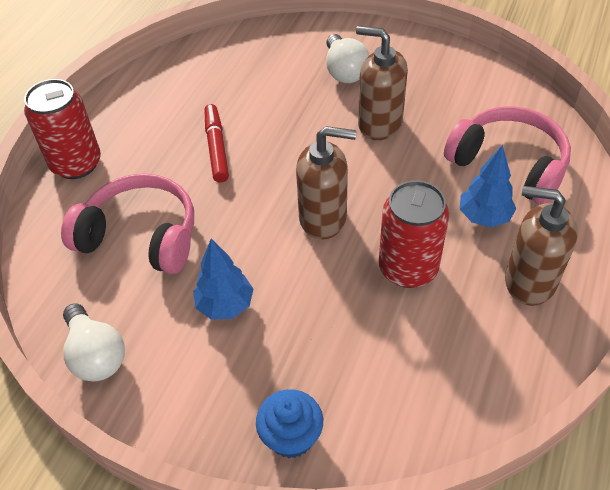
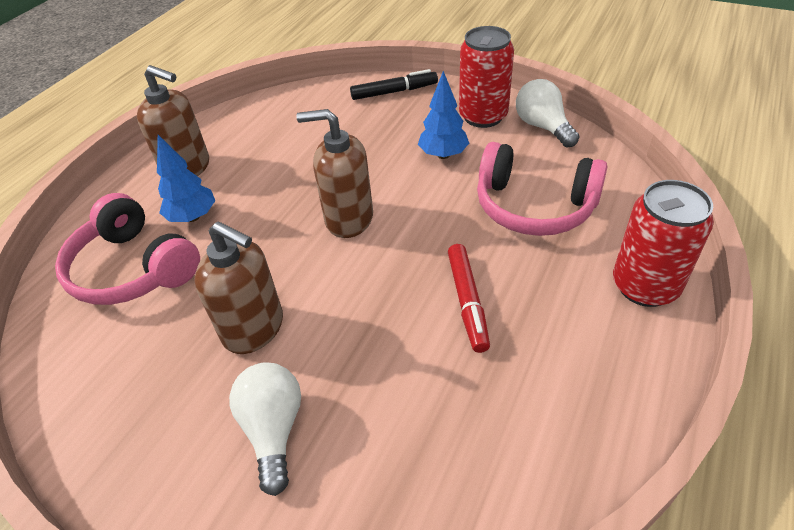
camera: 175 degrees left, 5 degrees down
(291, 437) = (394, 92): blue cupcake -> black marker
(408, 268) = (282, 178): red can -> red can (483, 116)

